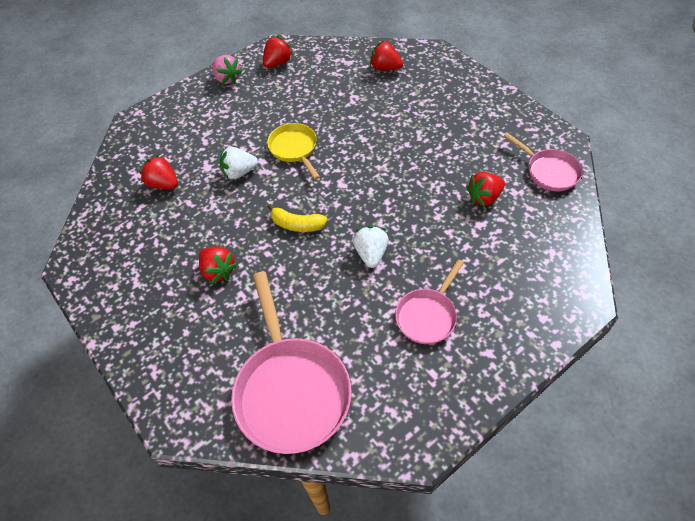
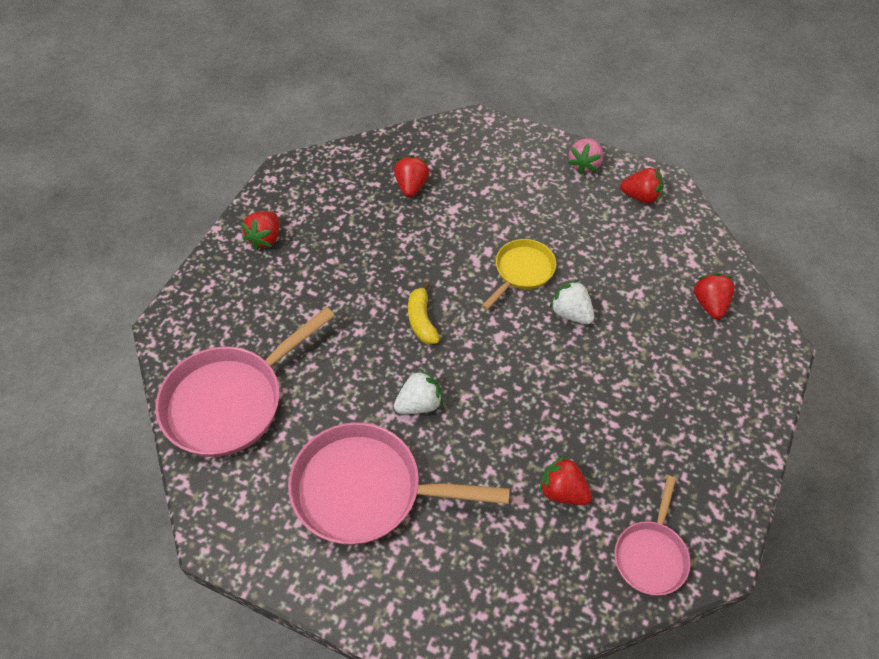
camera: 60 degrees right, 0 degrees up
(218, 271) = (333, 281): red strawberry -> red strawberry (265, 238)
(239, 172) = (461, 239): white strawberry -> white strawberry (571, 313)
(427, 315) = (366, 490): pink pan -> pink pan, size x1.80

